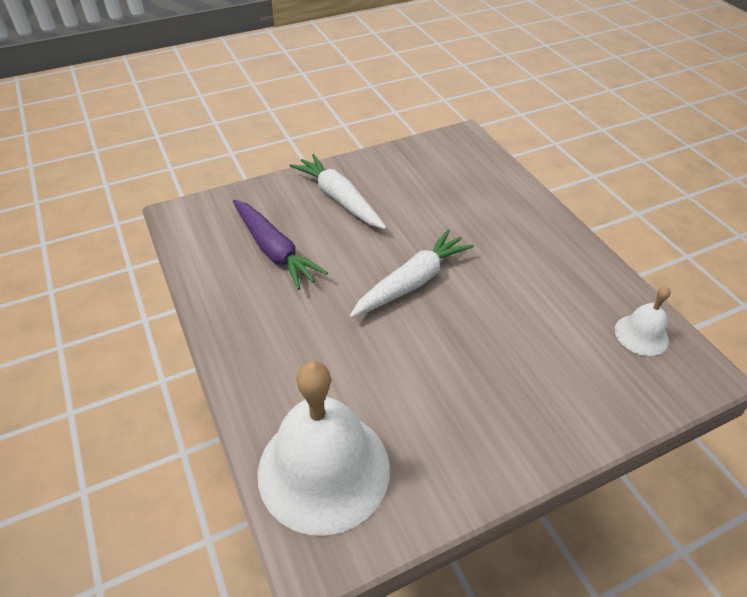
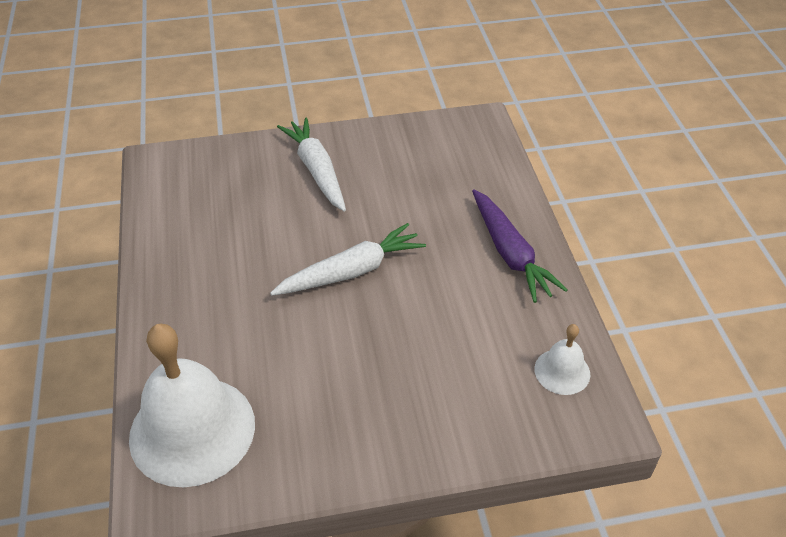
camera: 15 degrees right, 0 degrees up
(274, 250) = (230, 214): purple carrot -> purple carrot (510, 253)

